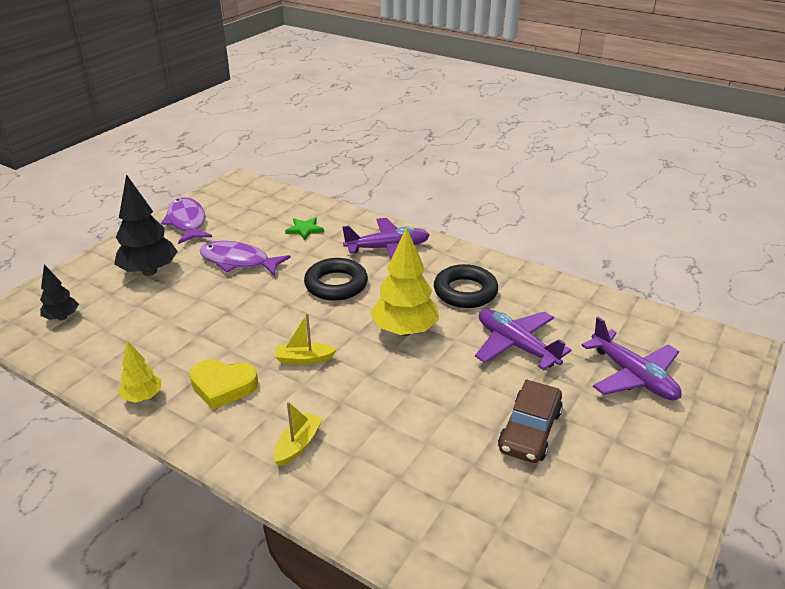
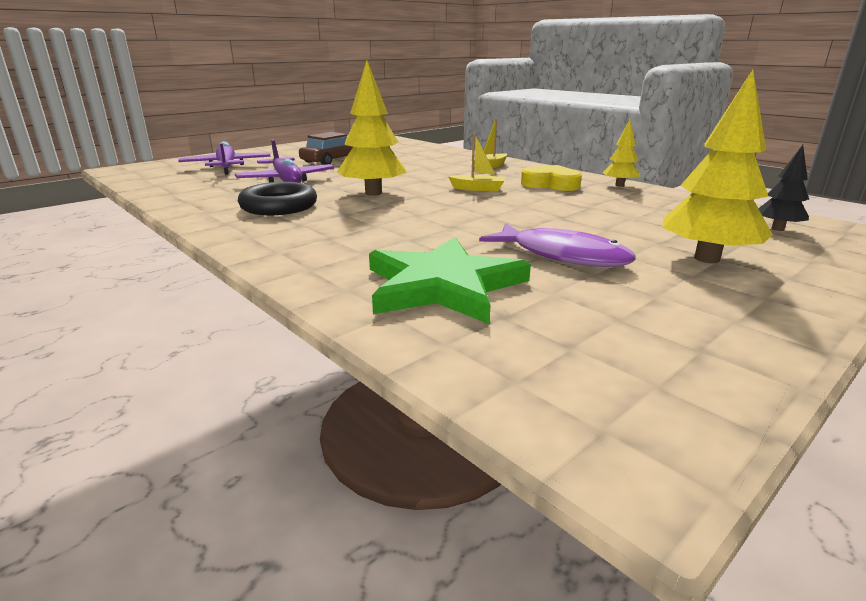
camera: 165 degrees left, 10 degrees down
(149, 271) = (707, 258): black tree -> yellow tree
(187, 222) = (710, 330): purple fish -> none
(305, 229) = (443, 285): green star -> green star, size x2.22
(336, 284) = (423, 223): black ring -> none
(388, 248) = (321, 247): purple plane -> none

